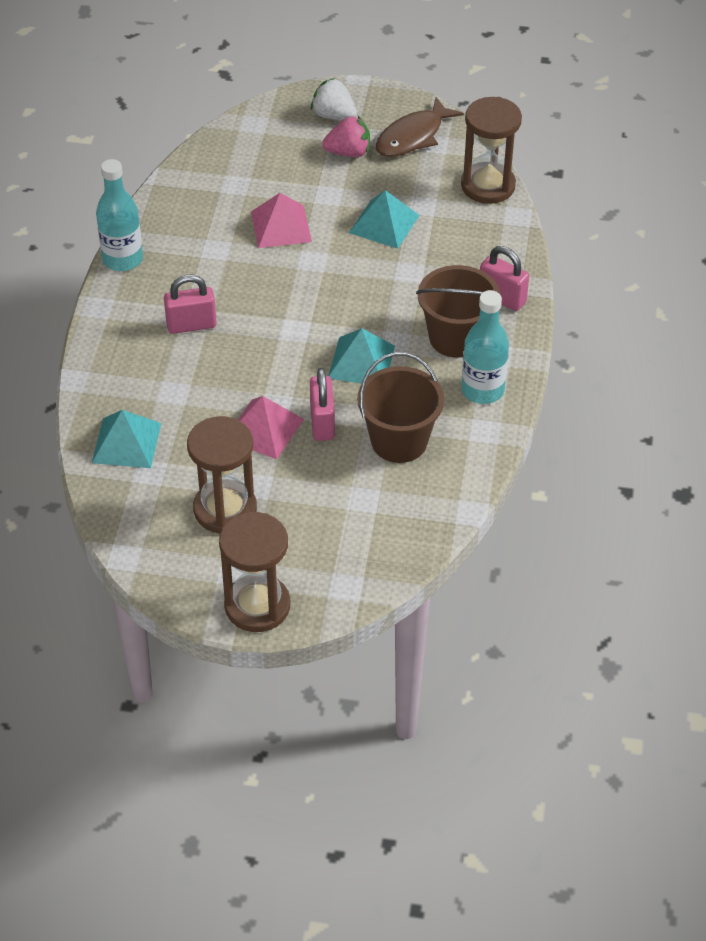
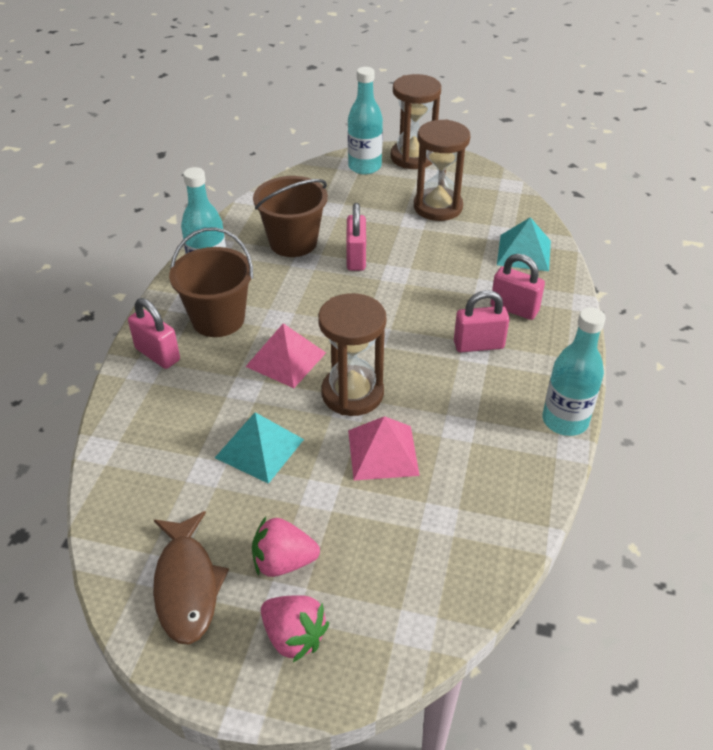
camera: 175 degrees left, 5 degrees down
(150, 367) = (514, 309): none -> pink padlock
(264, 429) = (407, 256): pink pyramid -> pink pyramid (286, 359)
(325, 580) = (364, 167): none -> turquoise bottle
(333, 116) = (294, 636): white strawberry -> pink strawberry
(361, 361) = (314, 303): turquoise pyramid -> none
(413, 137) = (187, 585): brown fish -> brown fish turned 120 degrees clockwise
(488, 186) = (115, 494): brown hourglass -> brown hourglass (352, 393)

